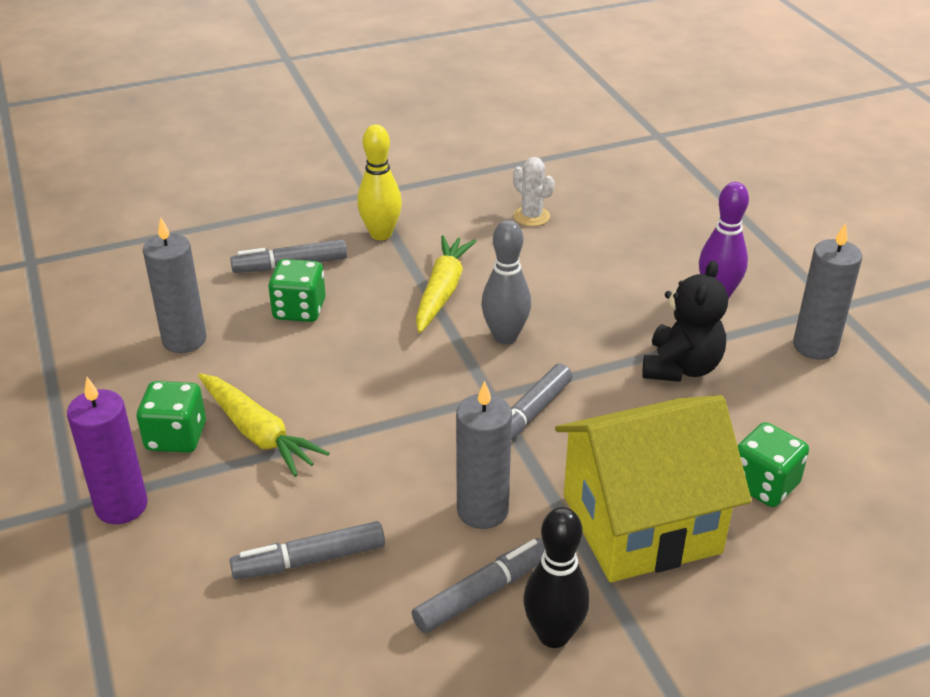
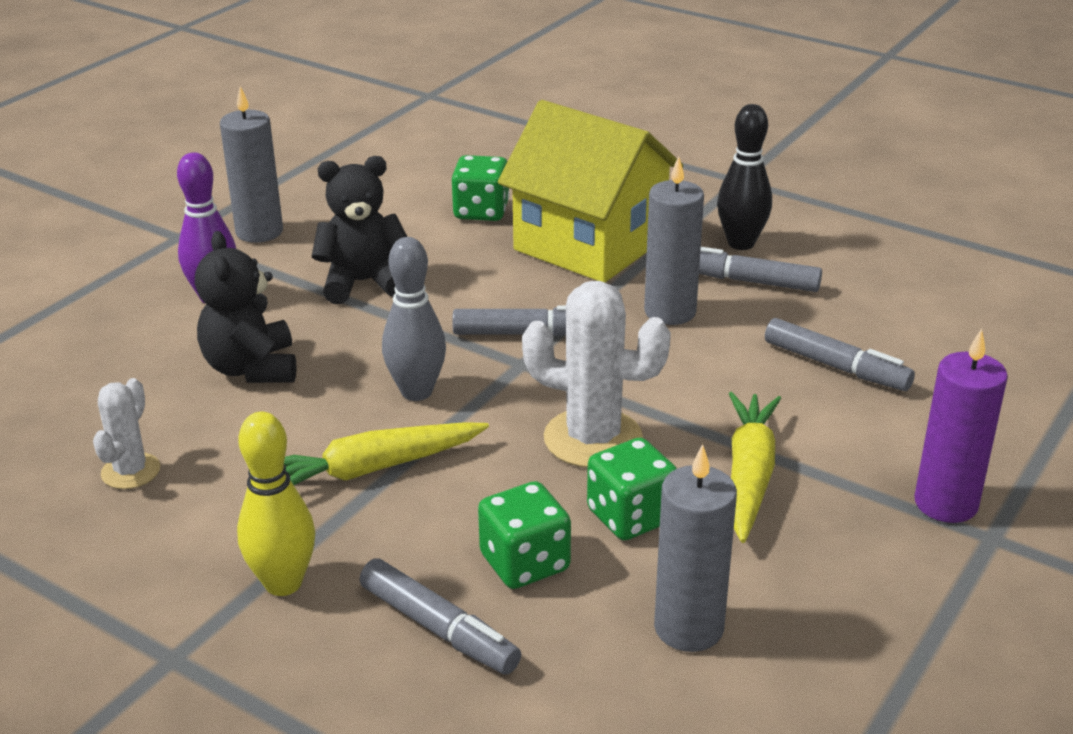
camera: 125 degrees left, 5 degrees down
(176, 437) = (827, 527): green dice -> green dice (631, 516)
(372, 386) = (593, 438): none -> white cactus
(602, 283) = (251, 368): none -> black teddy bear

